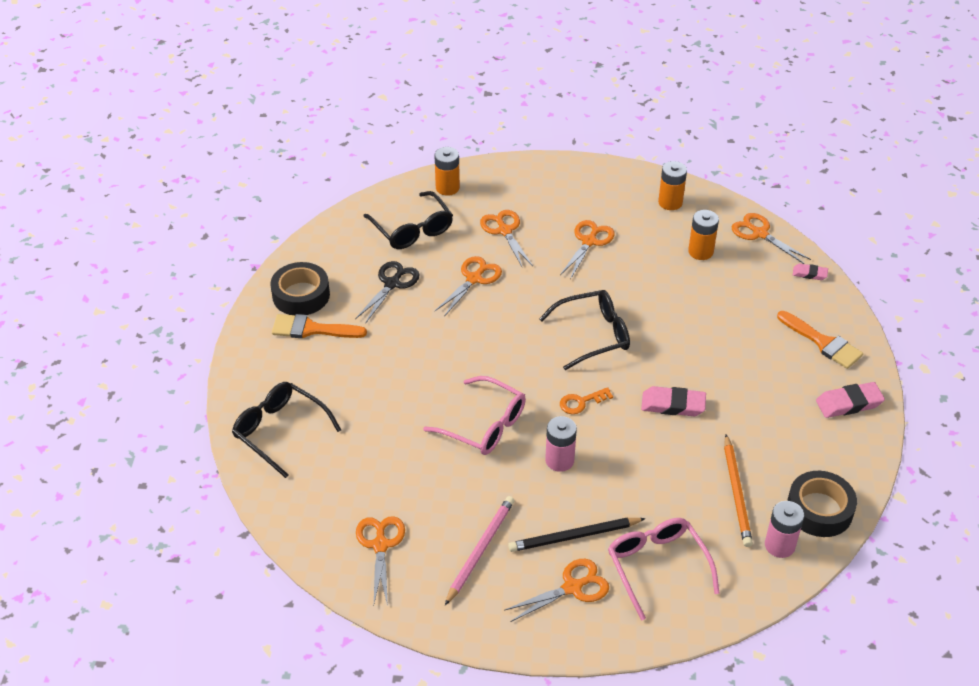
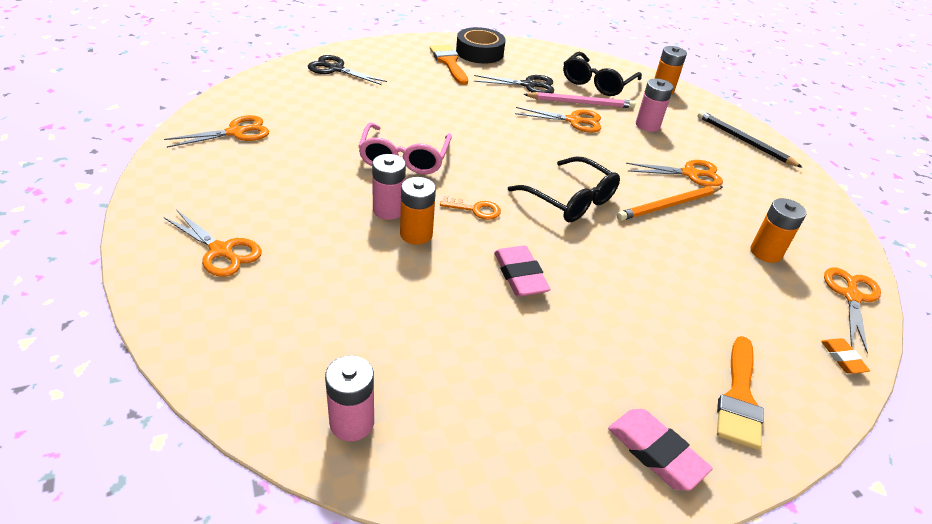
camera: 60 degrees right, 5 degrees down
(280, 431) = (335, 69): black glasses -> black scissors
(480, 550) = (250, 184): pink pencil -> pink pencil (581, 103)
(504, 231) = (647, 125): orange scissors -> pink battery
(574, 536) = (291, 239): black pencil -> black pencil (744, 141)
(581, 402) = (475, 209): orange key -> orange key turned 150 degrees clockwise
(657, 566) = (272, 310): pink glasses -> none
(670, 202) = (808, 216): orange battery -> orange battery (416, 234)
(737, 493) = (419, 359): orange pencil -> orange pencil (669, 205)
(809, 274) = (842, 358): pink eraser -> orange eraser
(819, 510) = (436, 457): black tape -> none

